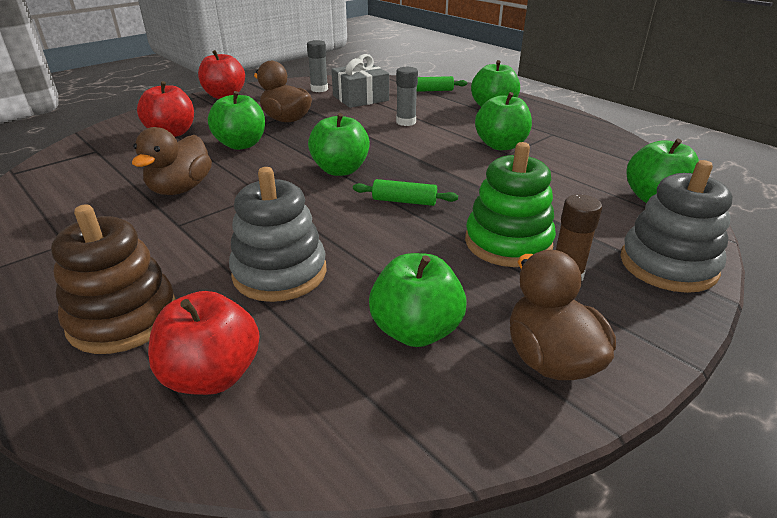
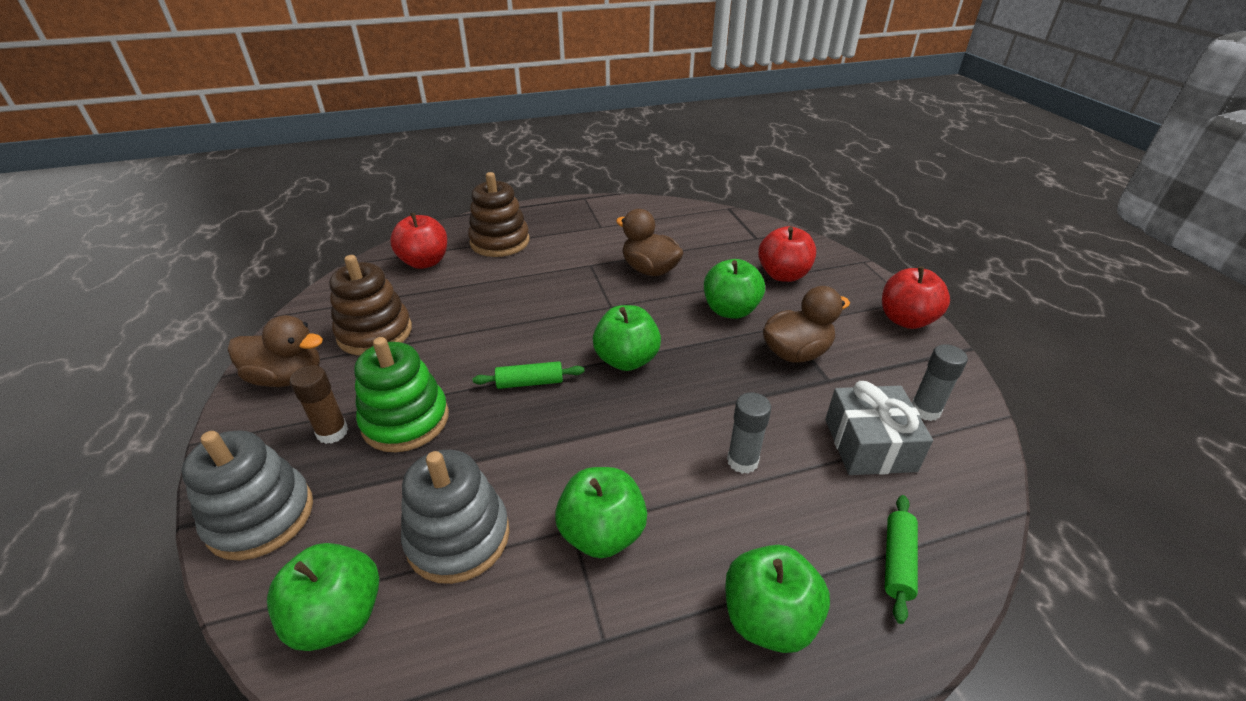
camera: 115 degrees right, 5 degrees up
(280, 273) = (488, 295): grey stacking toy -> grey stacking toy (458, 537)
(404, 201) = (530, 382): green rolling pin -> green rolling pin turned 45 degrees clockwise
(416, 330) = (375, 333): green apple -> brown stacking toy

